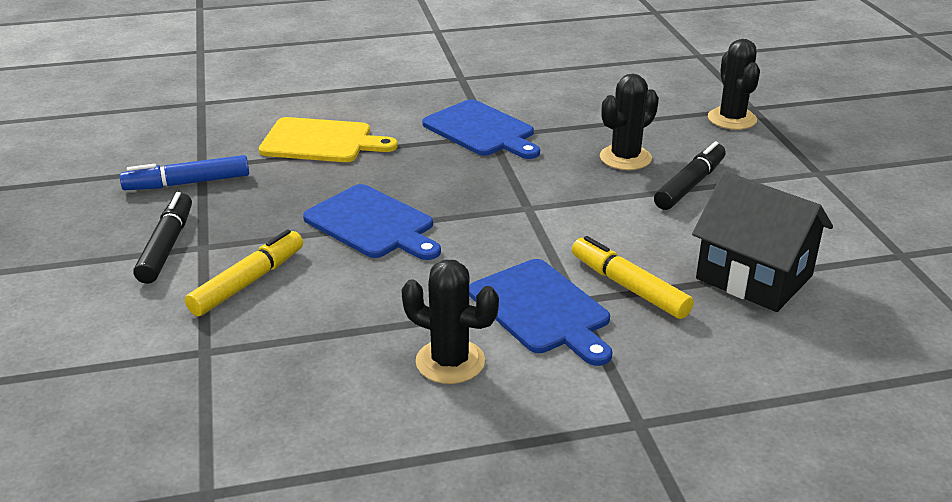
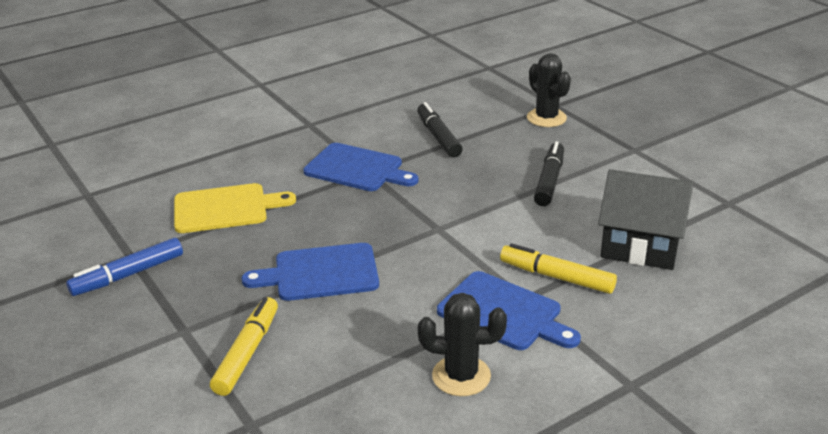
camera: 20 degrees left, 0 degrees up
(167, 246) = (150, 339): black marker -> black marker (438, 137)
(373, 224) = (320, 273): blue cutting board -> blue cutting board turned 150 degrees clockwise
(625, 158) = (487, 168): black cactus -> none

